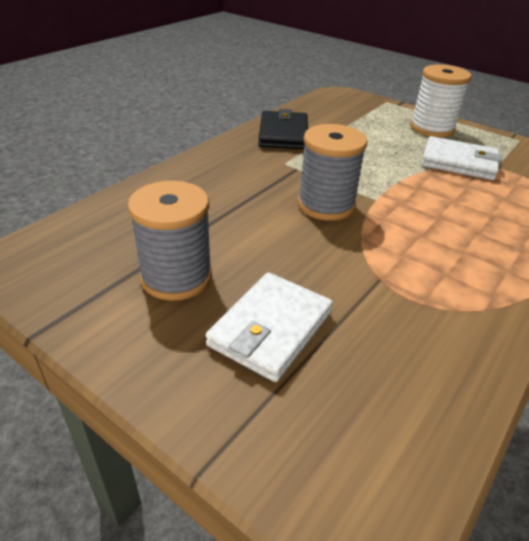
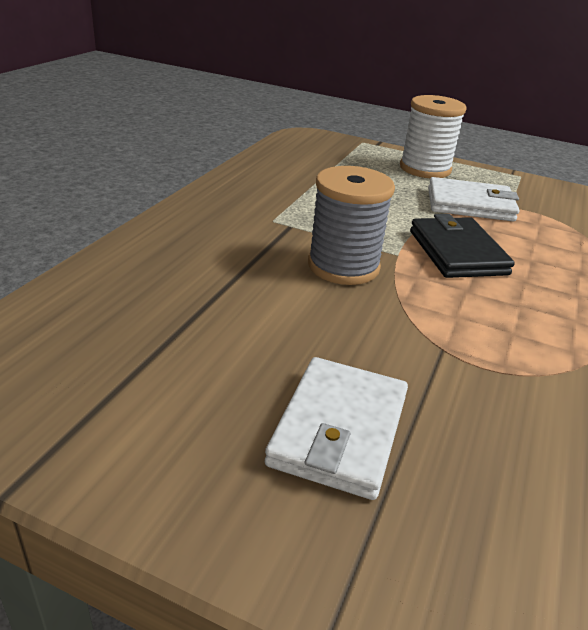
camera: 15 degrees left, 5 degrees down
(176, 277) = (189, 379): grey spool -> none
(283, 134) = (258, 186): black wallet -> black wallet (457, 252)

